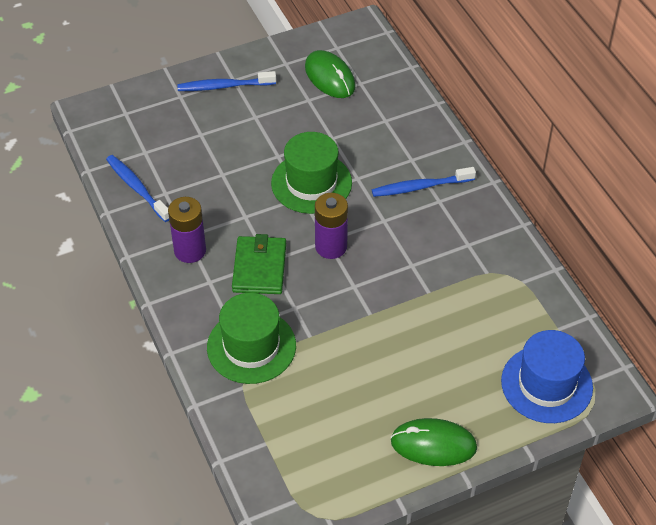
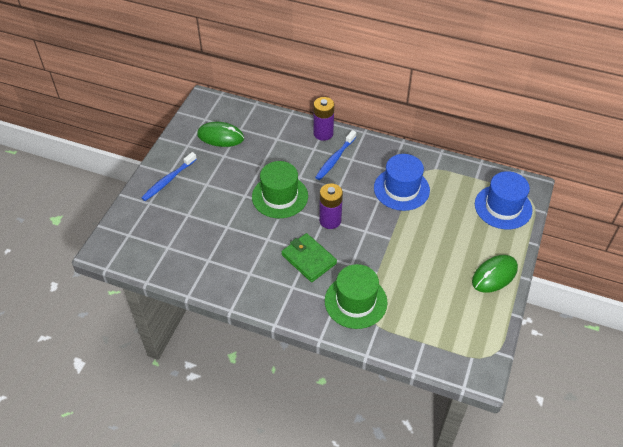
camera: 45 degrees left, 0 degrees up
(137, 188) = (188, 270): blue toothbrush -> none
(190, 250) = (261, 279): purple battery -> purple battery (323, 133)
(452, 273) = (401, 189): none -> blue hat

